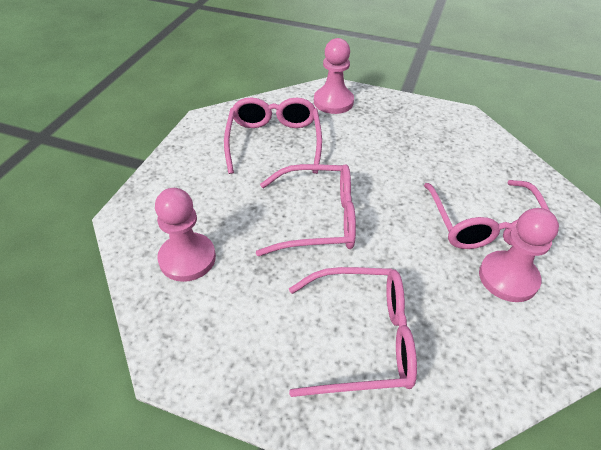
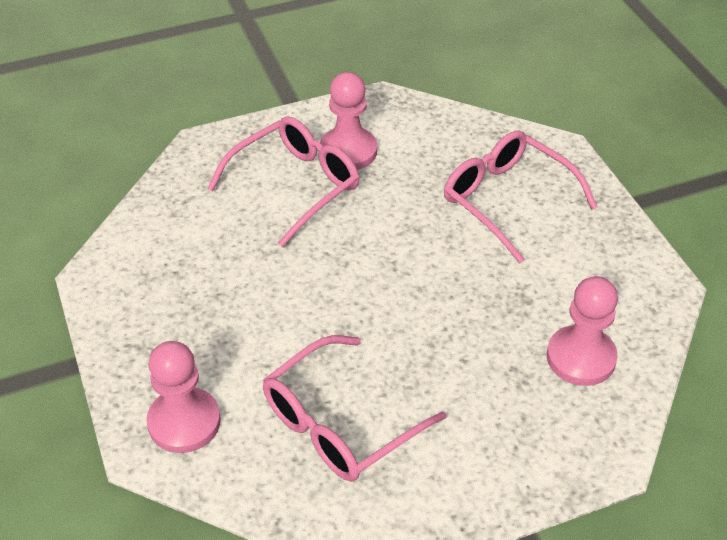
camera: 130 degrees left, 0 degrees up
(318, 219) = (420, 298): pink glasses -> none

